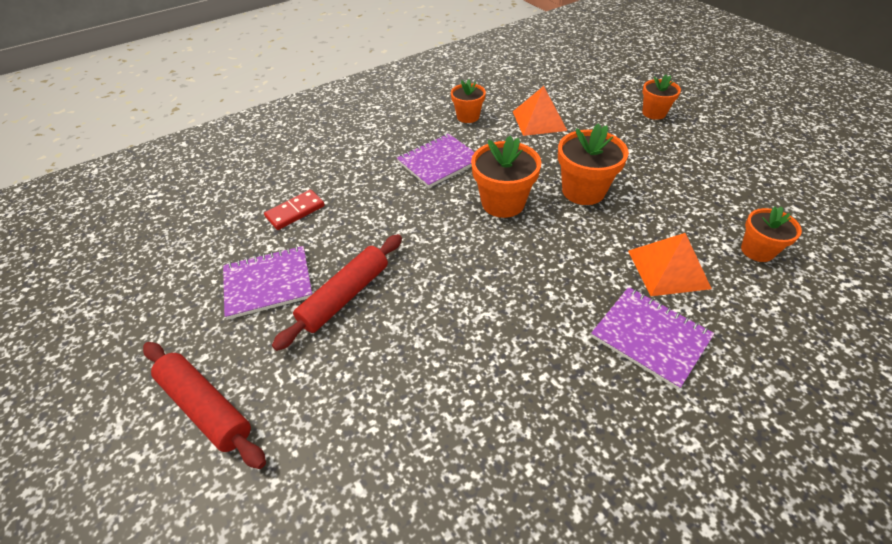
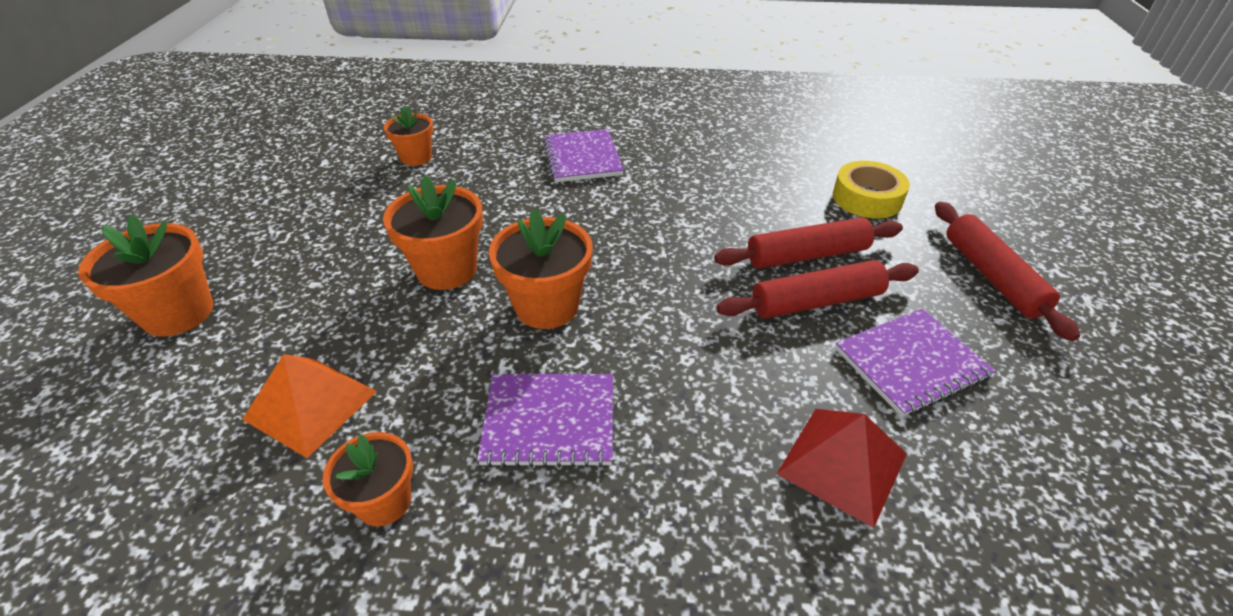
camera: 145 degrees left, 5 degrees down
(268, 283) = (911, 363): purple notebook -> purple notebook turned 45 degrees counterclockwise
(295, 211) = (842, 463): red domino -> red pyramid
(346, 461) = (867, 198): none -> yellow tape
(371, 337) = (806, 255): none -> red rolling pin
(654, 113) = (178, 313): orange flower pot -> orange flower pot, size x1.57
(668, 269) = (499, 179): orange pyramid -> none

